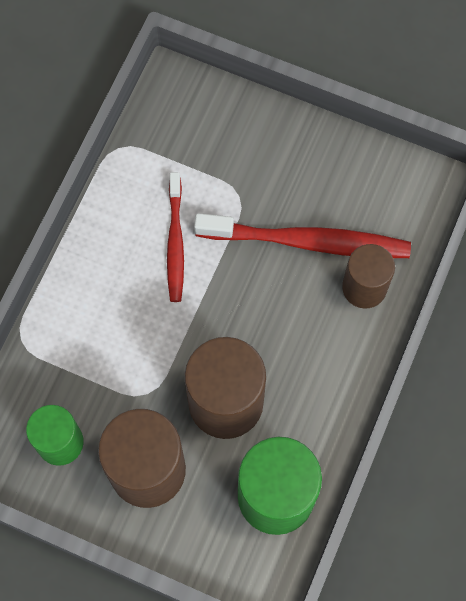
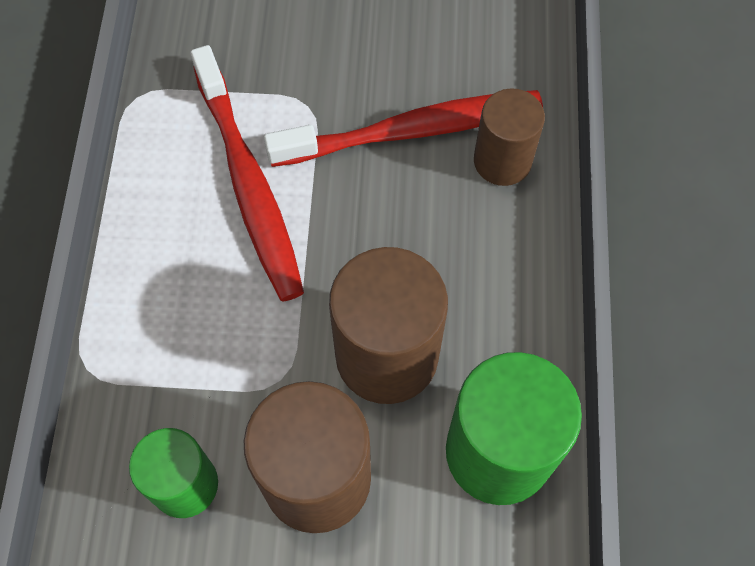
camera: 20 degrees left, 5 degrees down
(175, 242) = (248, 184): red toothbrush -> red toothbrush, size x1.62

